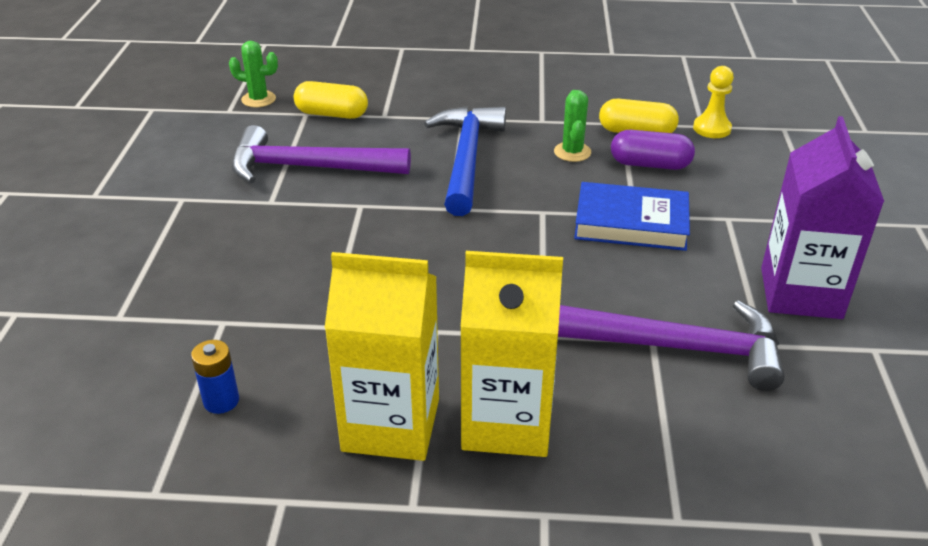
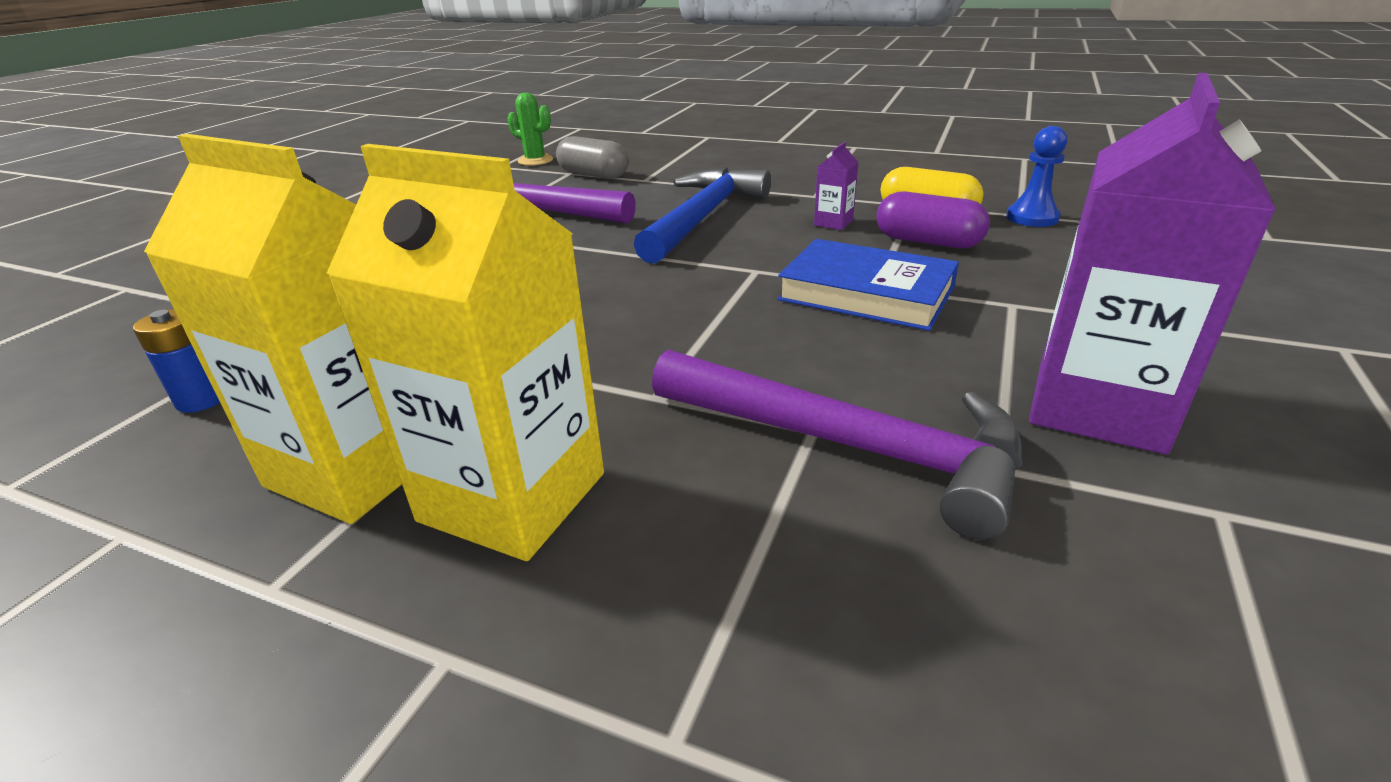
camera: 20 degrees right, 5 degrees down
(332, 114) = (593, 175): yellow capsule -> grey capsule
(572, 152) = (833, 223): green cactus -> purple carton
(712, 128) = (1032, 218): yellow pawn -> blue pawn

